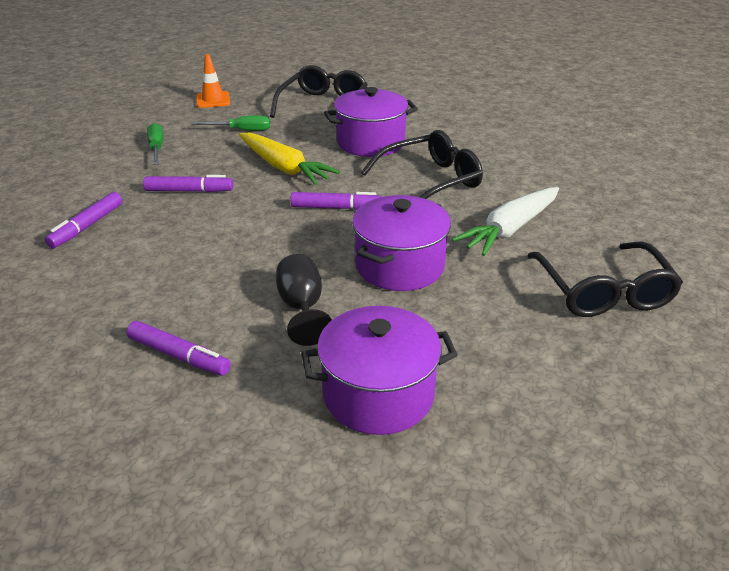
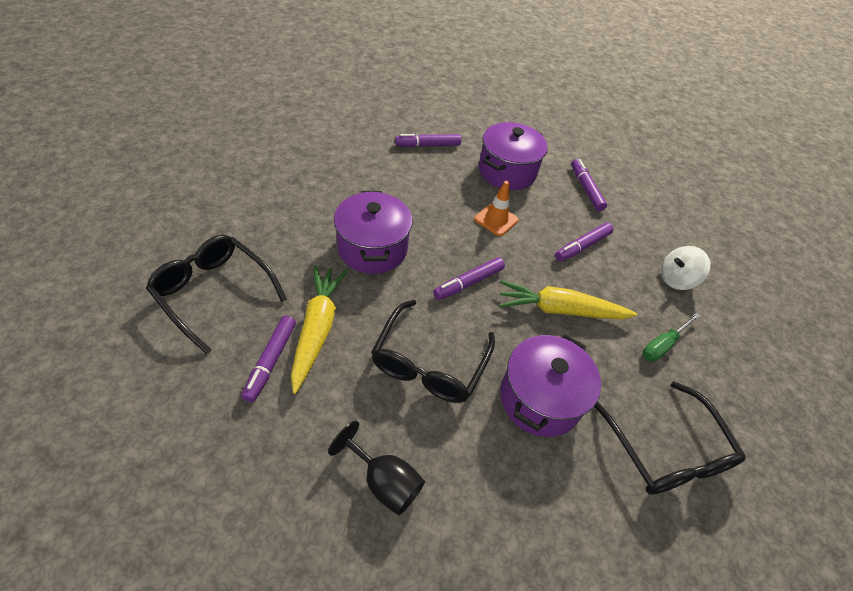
camera: 135 degrees right, 15 degrees up
(156, 148) = (676, 279): green screwdriver -> white spinning top
(213, 100) = (764, 384): orange traffic cone -> orange traffic cone (496, 219)
(302, 307) = (400, 192): black goblet -> black goblet (384, 481)
(378, 394) = (317, 165): purple pot -> purple pot (507, 171)
(510, 229) = (317, 329): white carrot -> yellow carrot
(565, 225) = (271, 361): none -> purple marker

